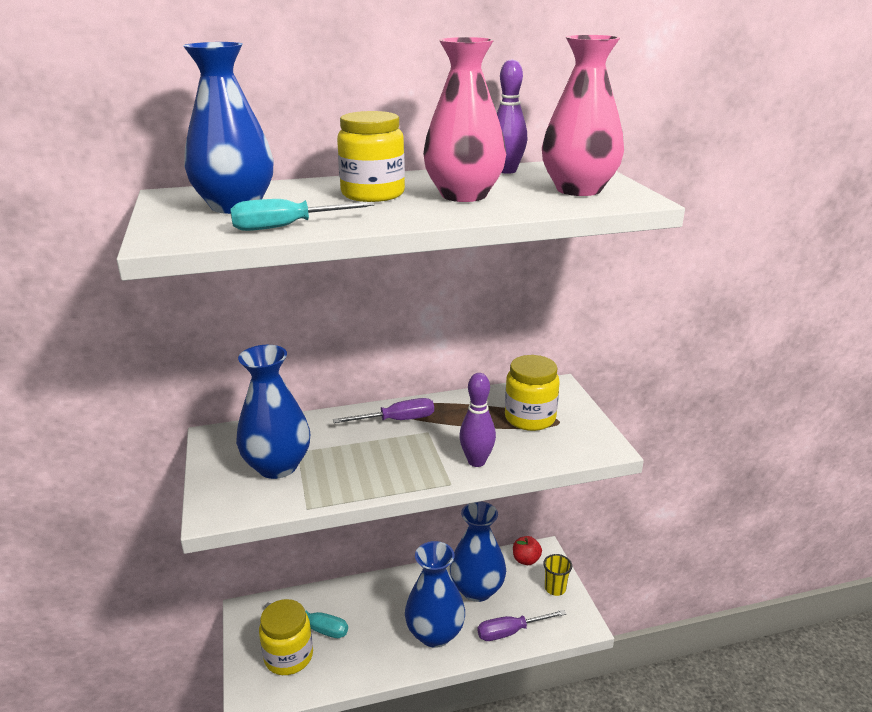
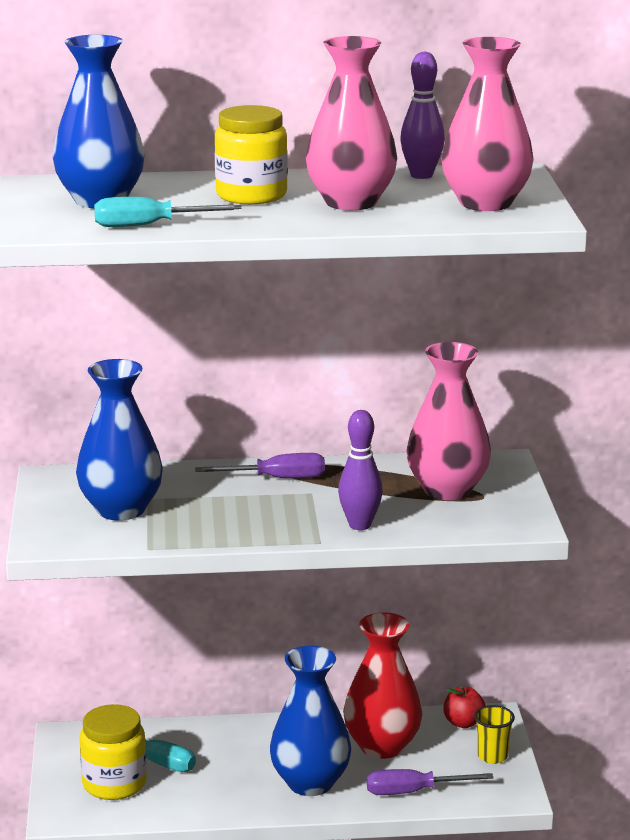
camera: 10 degrees right, 5 degrees down
(477, 589) = (382, 746): blue vase -> red vase
(530, 418) = (447, 490): yellow jar -> pink vase

